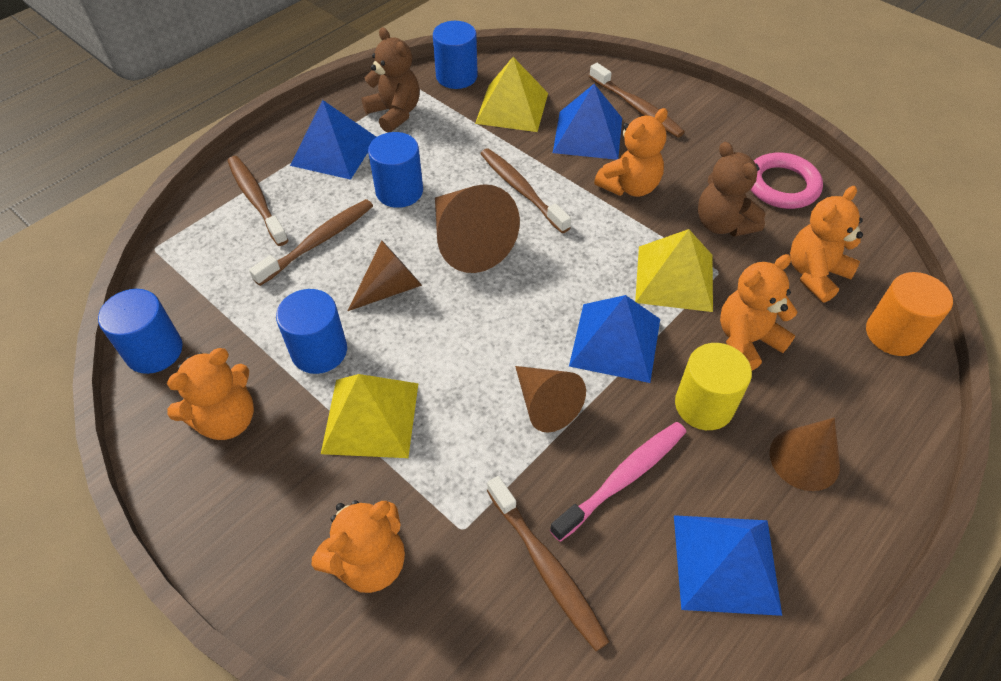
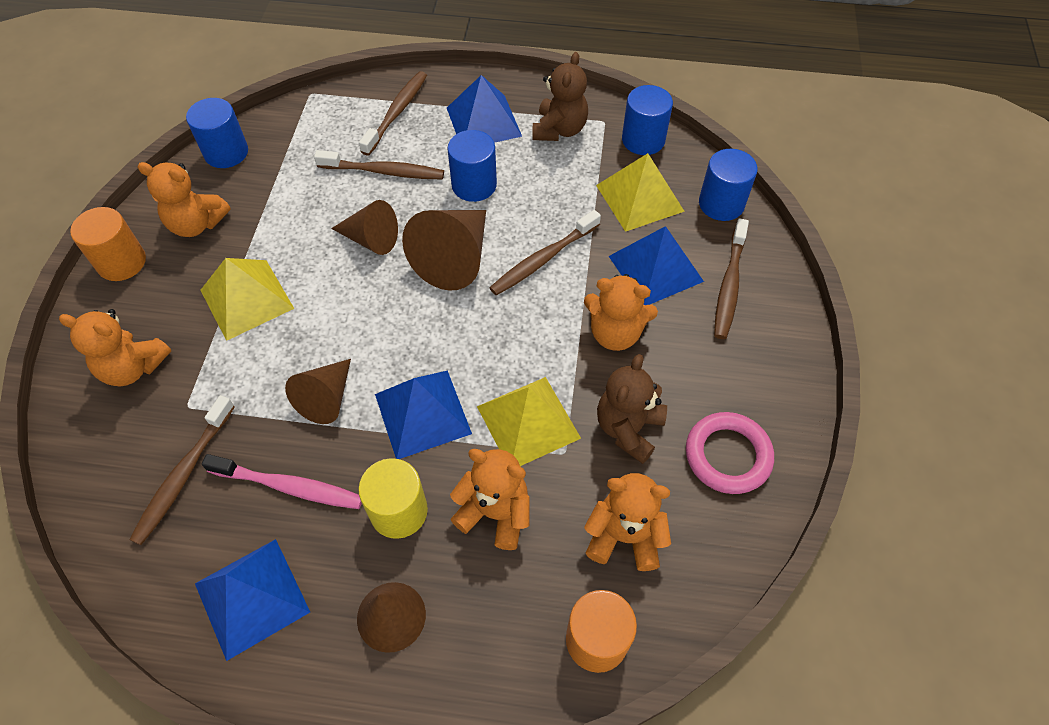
camera: 55 degrees right, 5 degrees up
(208, 515) = (122, 262): none -> orange cylinder
(319, 351) = (284, 235): blue cylinder -> blue cylinder (721, 204)
(521, 190) = (543, 259): brown toothbrush -> brown toothbrush turned 150 degrees counterclockwise

